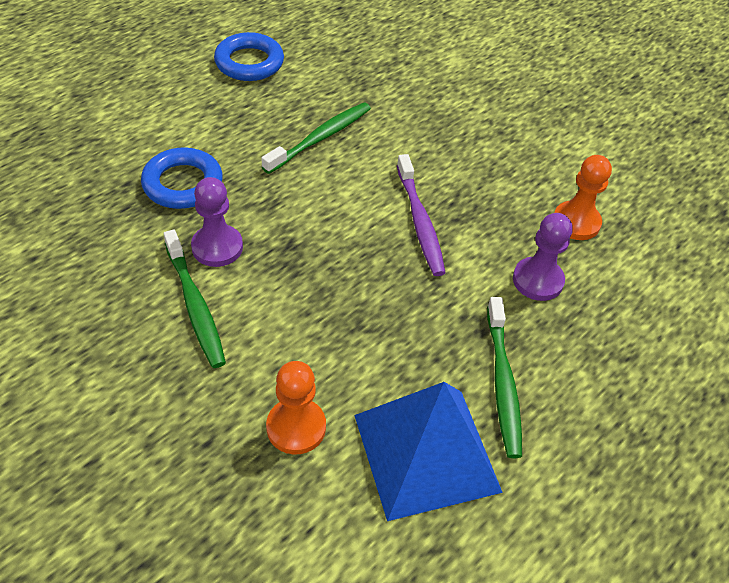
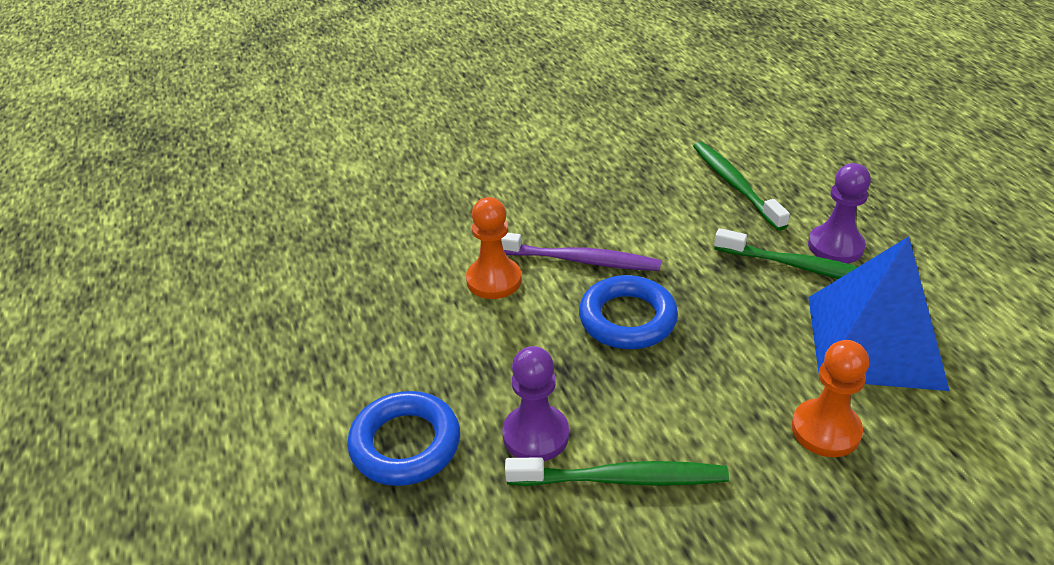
camera: 60 degrees left, 10 degrees down
(249, 62) = (222, 325): blue ring -> blue ring (627, 319)
(320, 138) = (406, 298): green toothbrush -> green toothbrush (735, 185)
(537, 280) = (690, 209): purple pawn -> purple pawn (835, 246)
(576, 222) = (630, 165): orange pawn -> orange pawn (494, 280)

